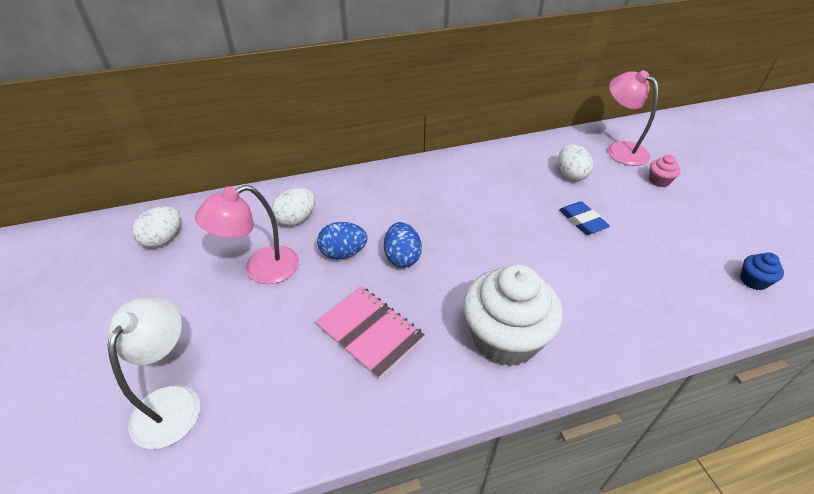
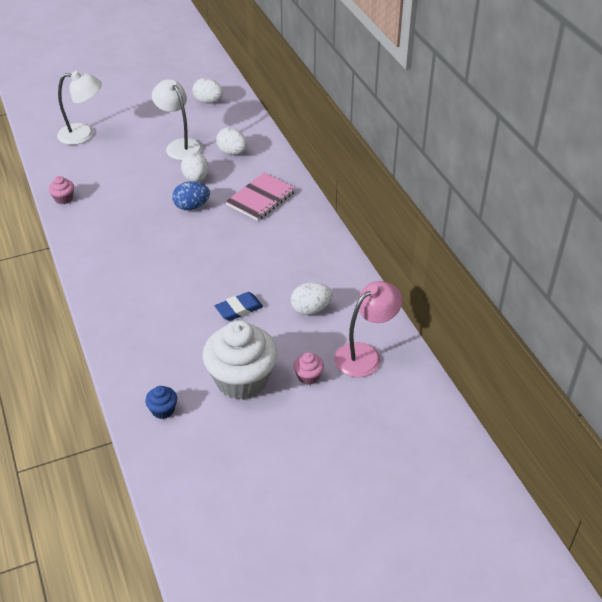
camera: 85 degrees right, 0 degrees up
(261, 269) = (180, 146): pink lamp -> white lamp
(343, 253) = (196, 179): blue egg -> white egg
(359, 419) = (63, 198): none -> pink cupcake
(369, 332) = (123, 197): pink notebook -> pink notebook (261, 198)
(504, 338) = (113, 256): white cupcake -> white cupcake (241, 380)

